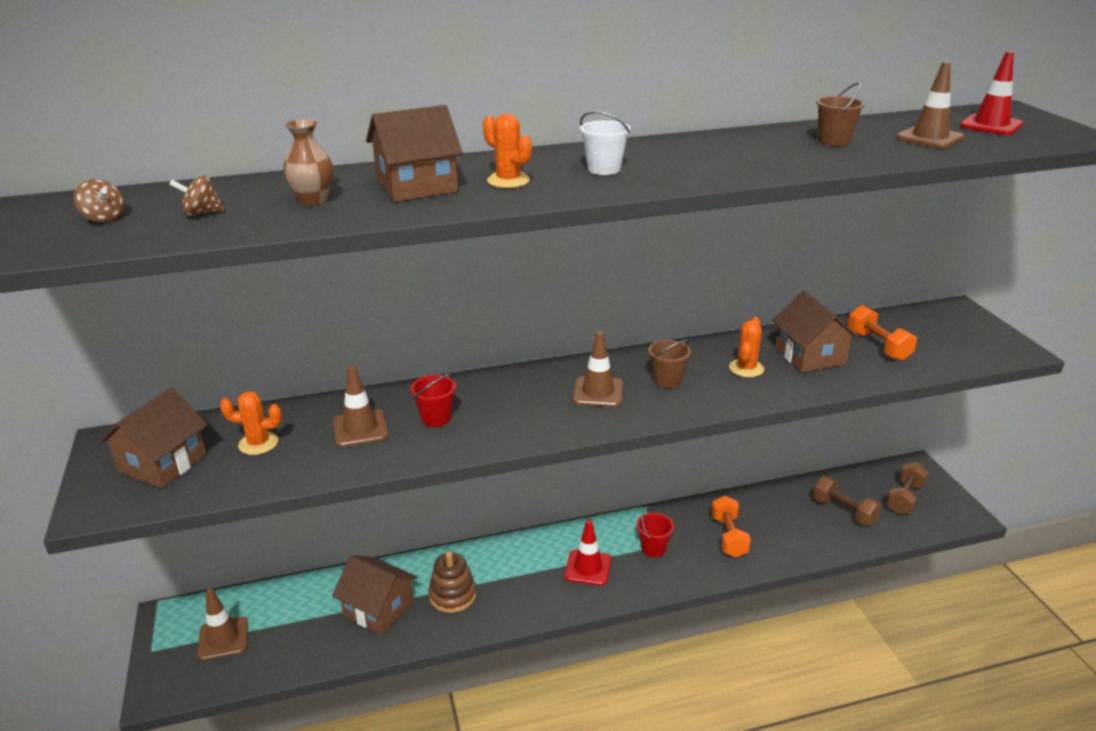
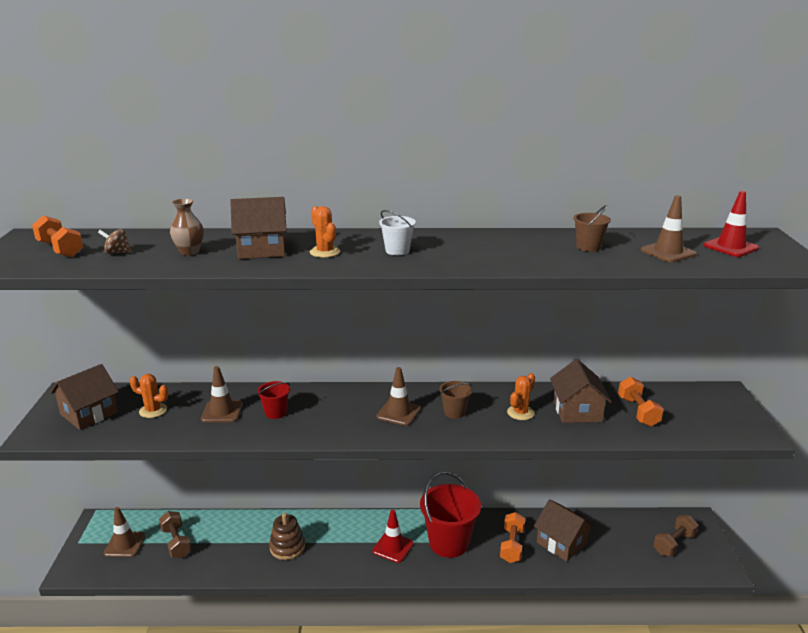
camera: 15 degrees right, 5 degrees down
(104, 218) = (60, 249): brown spinning top -> orange dumbbell
(378, 609) = (233, 546): brown house -> brown house (562, 543)
(653, 548) = (449, 543): red bucket -> red bucket, size x2.05
(844, 511) = (616, 544): brown dumbbell -> brown dumbbell (176, 543)

